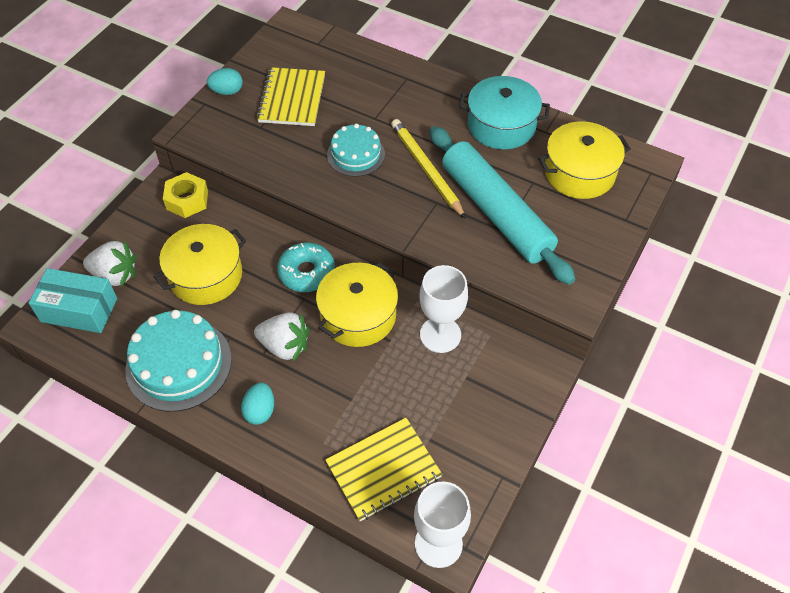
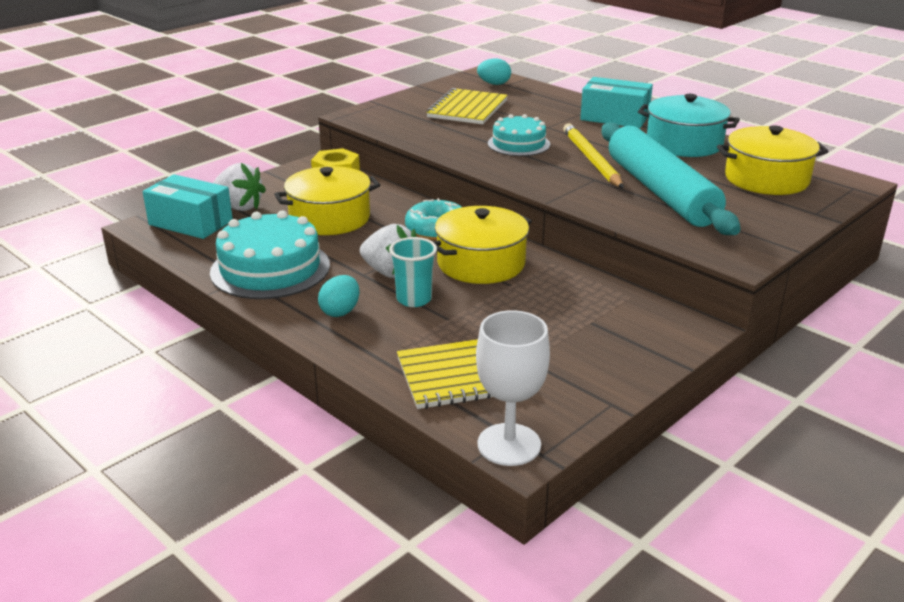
camera: 15 degrees right, 25 degrees down
(227, 91) = (405, 99): turquoise egg -> turquoise egg (494, 84)
(316, 379) = (414, 299): none -> turquoise cup
(431, 89) = (614, 117): none -> turquoise box
(440, 335) = (571, 288): white goblet -> none

